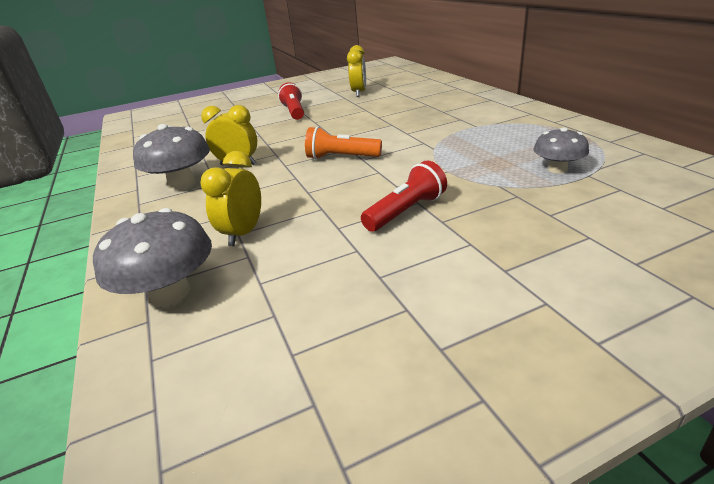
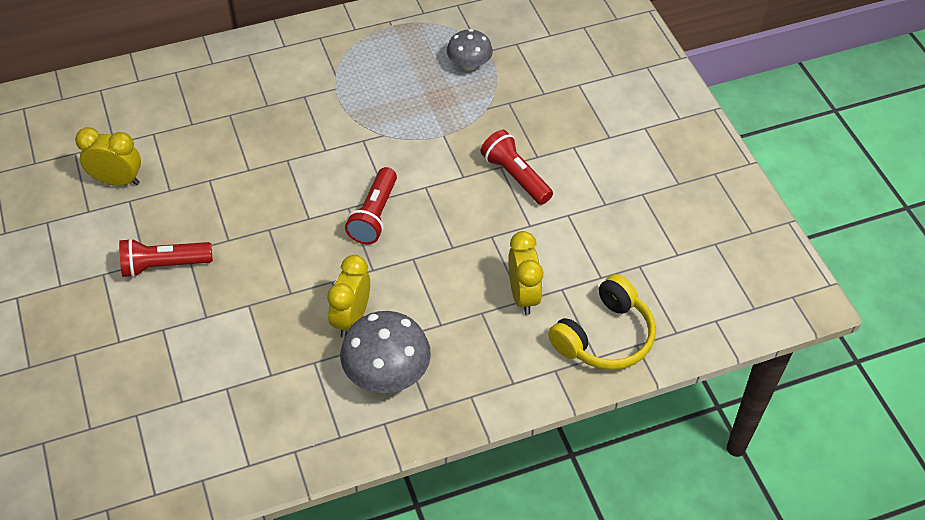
camera: 90 degrees left, 20 degrees up
(170, 293) = (604, 337): grey mushroom -> yellow headphones
(243, 233) = (523, 295): yellow clock -> yellow clock turned 120 degrees counterclockwise
(341, 157) = (374, 215): orange flashlight -> red flashlight

